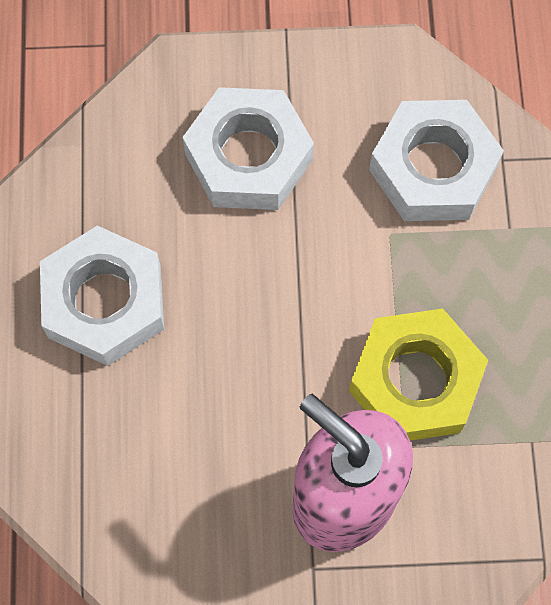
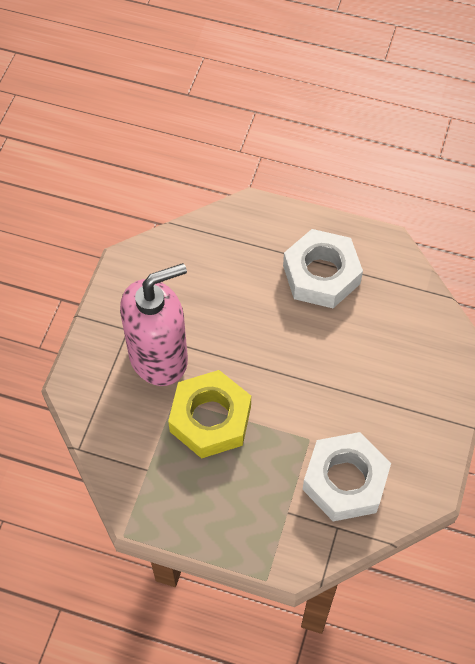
camera: 110 degrees right, 10 degrees down
(248, 157) = (388, 376): white nut -> none

